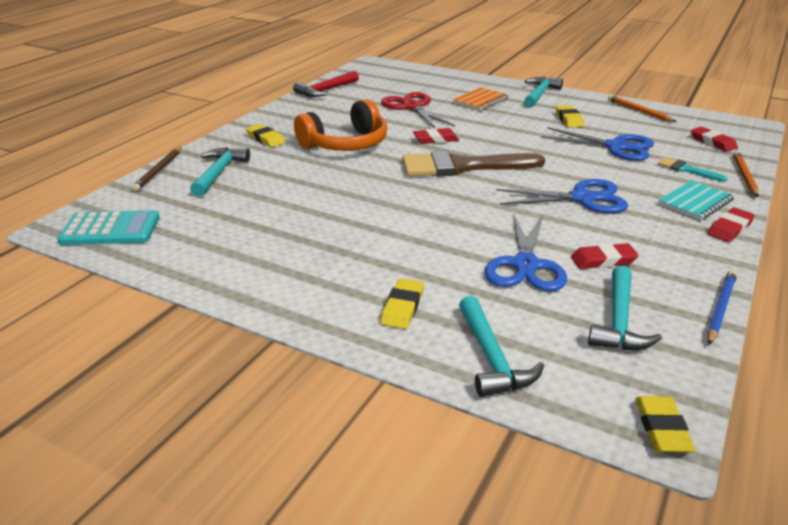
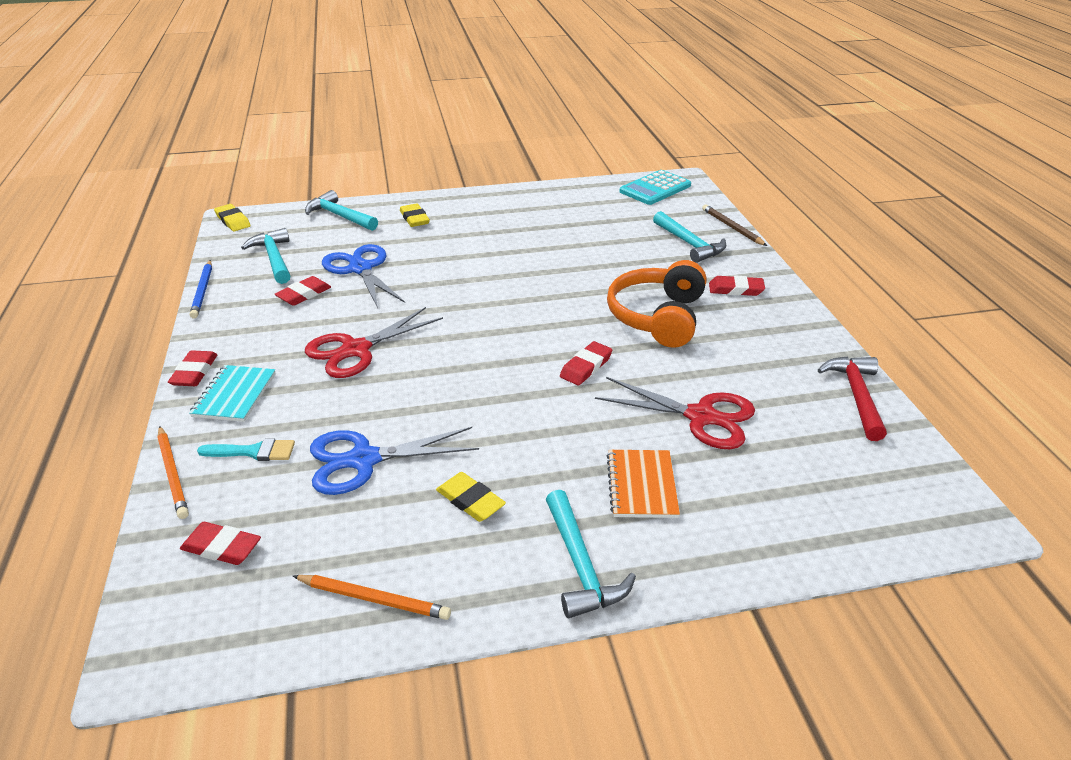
camera: 140 degrees right, 5 degrees up
(265, 139) = (736, 289): yellow eraser -> red eraser
(462, 166) = (508, 339): brown brush -> none
(583, 198) = (355, 350): blue scissors -> red scissors

